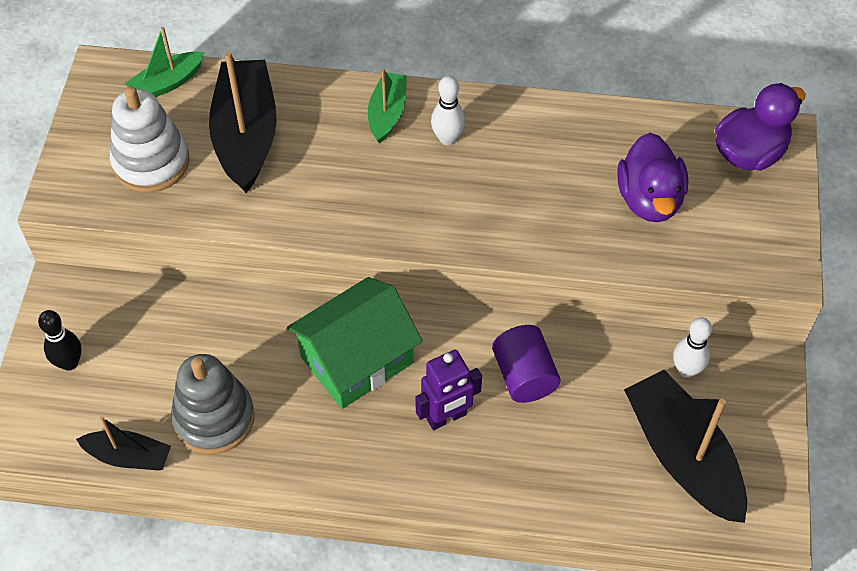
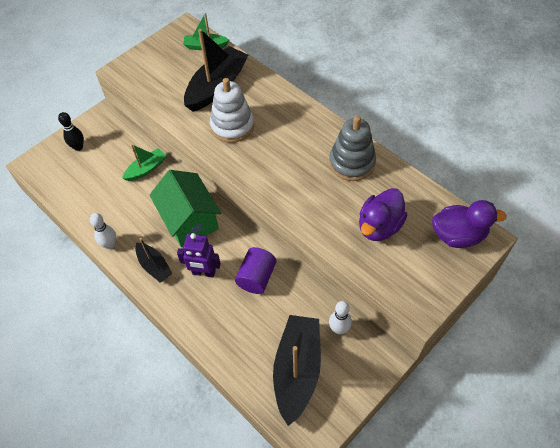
camera: 40 degrees right, 0 degrees up
(129, 456) = (63, 200): black boat -> black boat (154, 266)
(151, 162) = (167, 76): white stacking toy -> white stacking toy (232, 126)
(214, 418) = (109, 206): grey stacking toy -> grey stacking toy (352, 163)
(357, 360) = (189, 220): green house -> green house turned 60 degrees clockwise
(387, 113) = (288, 111): green boat -> green boat (146, 169)
(447, 138) = (305, 138): white bowling pin -> white bowling pin (110, 244)

